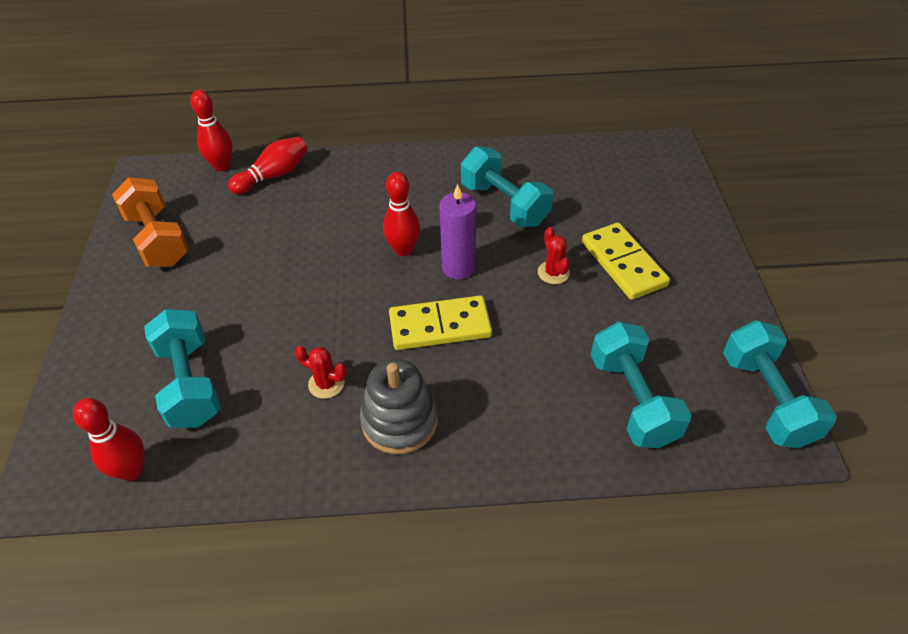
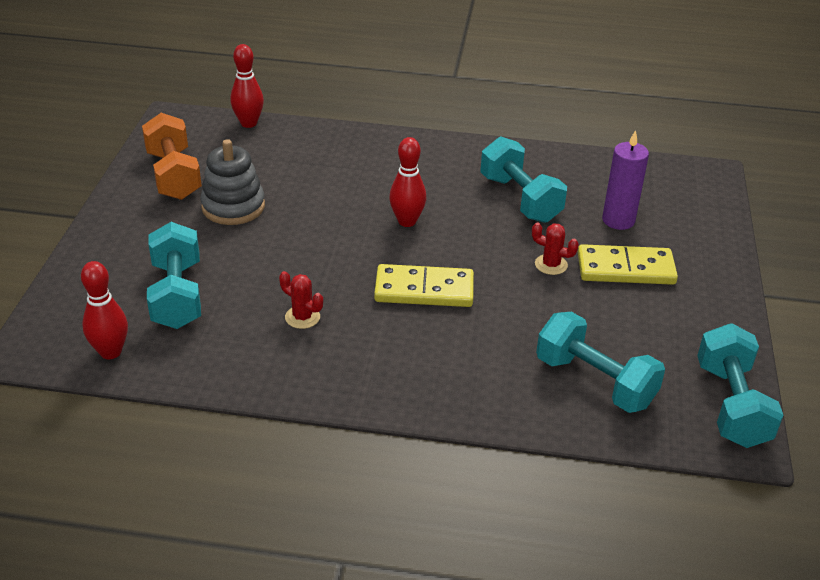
camera: 10 degrees right, 10 degrees down
(274, 175) = (297, 139): red bowling pin -> none
(399, 421) = (363, 358): grey stacking toy -> grey stacking toy (233, 207)
(458, 267) = (457, 245): purple candle -> purple candle (618, 220)
(553, 273) = (551, 265): red cactus -> red cactus turned 60 degrees counterclockwise
(623, 263) = (625, 269): yellow domino -> yellow domino turned 75 degrees counterclockwise
(632, 400) = (595, 381): turquoise dumbbell -> turquoise dumbbell turned 45 degrees counterclockwise

